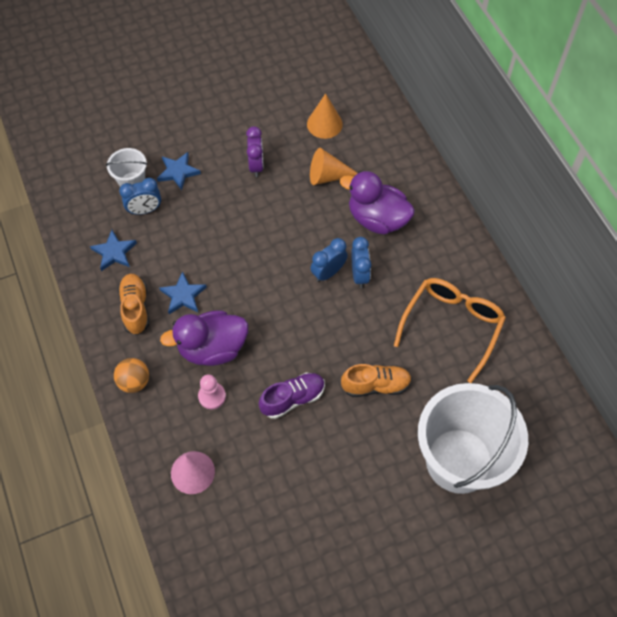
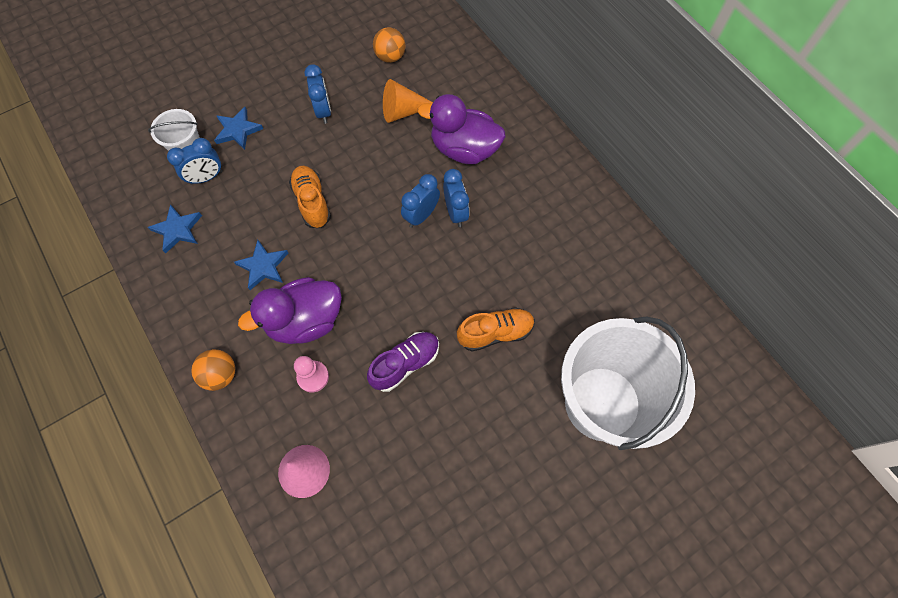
camera: 10 degrees left, 5 degrees up
(135, 308) = (210, 289): orange shoe -> orange shoe (312, 202)
(256, 166) = (323, 111): purple clock -> blue clock
(324, 124) = (390, 57): orange cone -> orange ball
(451, 326) = (565, 253): orange glasses -> none

